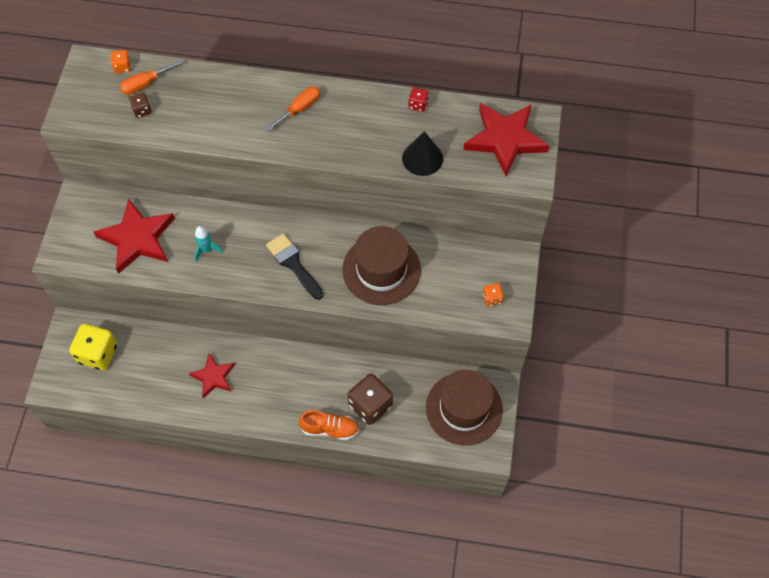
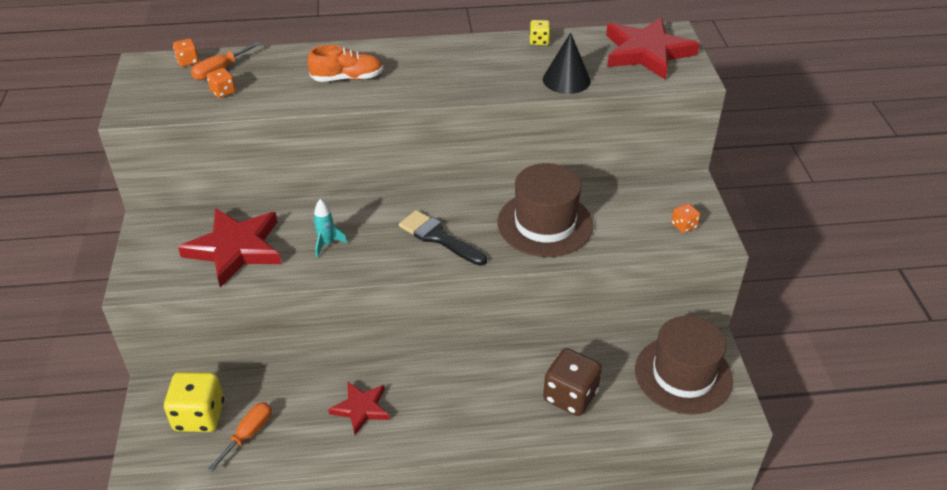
camera: 15 degrees left, 20 degrees down
(142, 110) = (223, 92): brown dice -> orange dice
(300, 109) = (409, 63): orange screwdriver -> orange screwdriver (248, 434)
(330, 429) = (531, 433): orange shoe -> orange shoe (347, 78)
(418, 104) = (539, 41): red dice -> yellow dice

